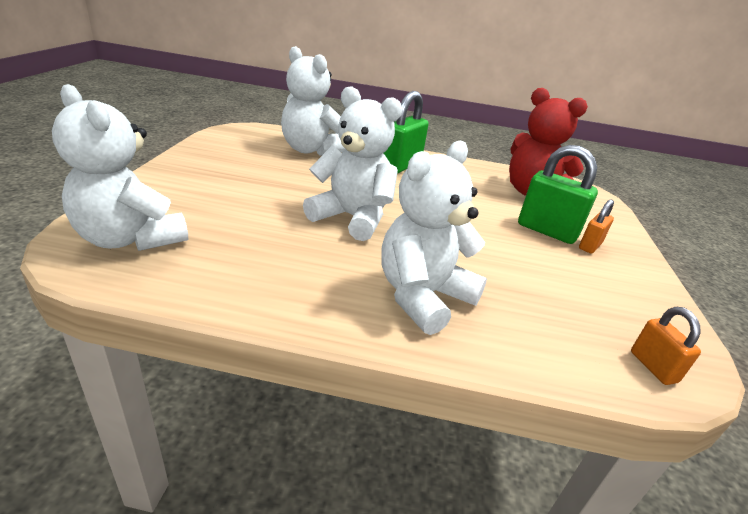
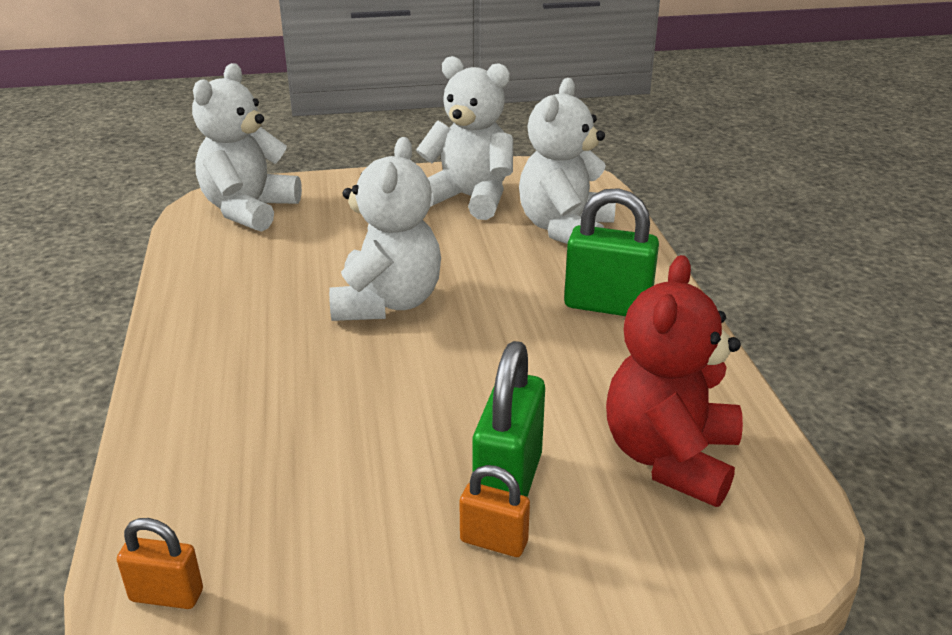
camera: 75 degrees right, 0 degrees up
(423, 296) = (238, 383): white teddy bear -> white teddy bear (469, 198)
(653, 367) = (166, 595): orange padlock -> orange padlock turned 45 degrees clockwise

